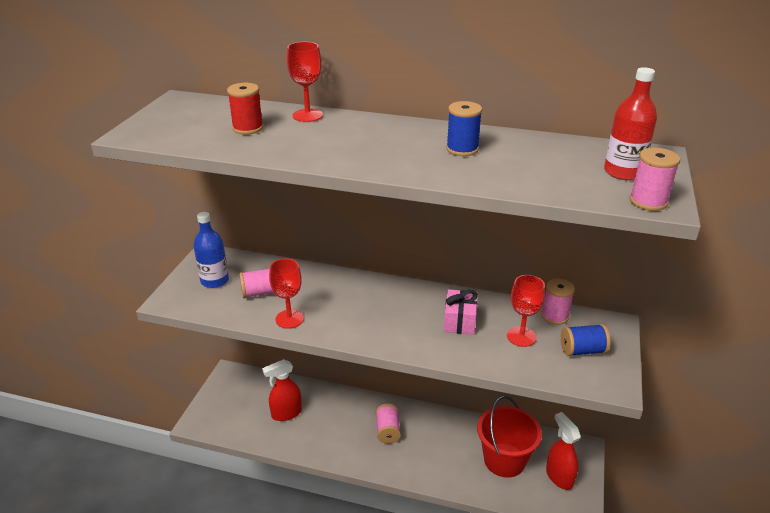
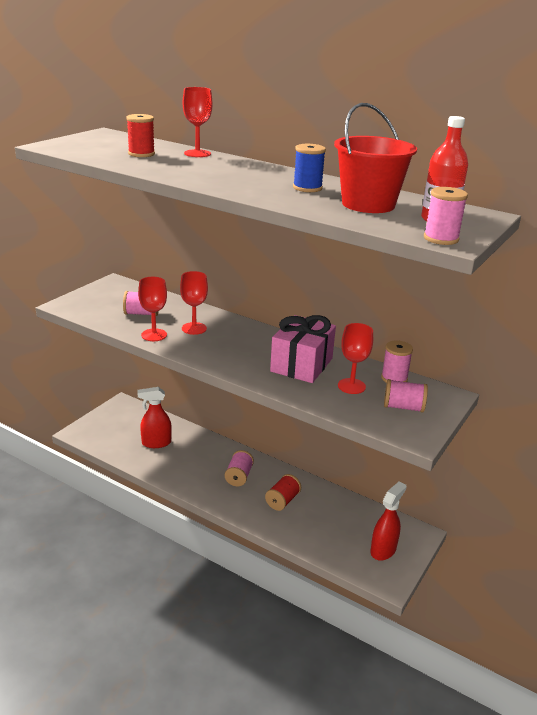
camera: 15 degrees right, 5 degrees down
(214, 280) = (109, 299): blue bottle -> none
(327, 299) = (194, 328): none -> red goblet
(442, 447) = (282, 500): none -> red spool
(459, 321) = (301, 365): pink gift -> pink gift, size x1.60
(504, 460) = (336, 524): red bucket -> red bucket (368, 204)
(559, 477) = (383, 550): red spray bottle -> red spray bottle turned 45 degrees clockwise
(582, 350) = (403, 407): blue spool -> pink spool

